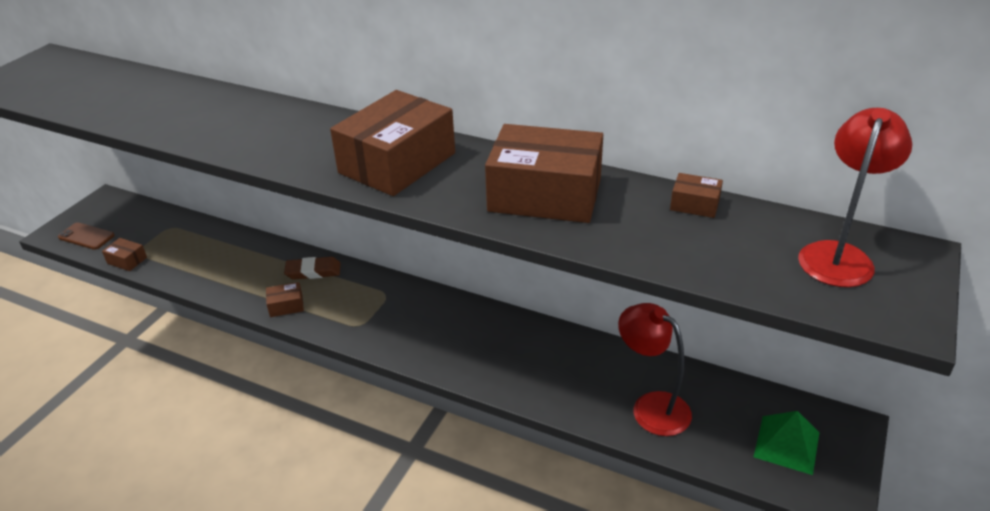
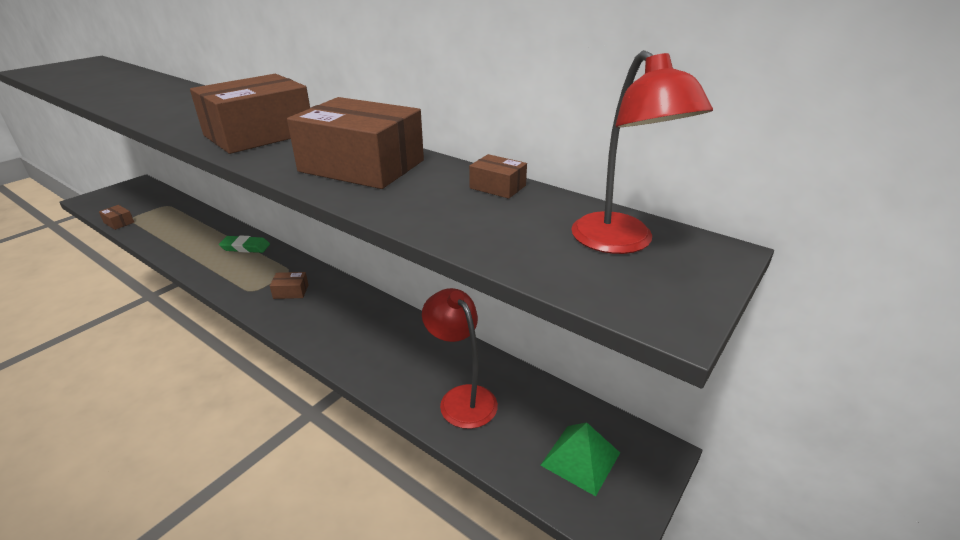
camera: 10 degrees right, 5 degrees down
(86, 236) = (105, 204): brown phone -> none
(286, 306) = (207, 268): brown box -> brown box (291, 291)
(313, 271) = (245, 247): brown eraser -> green eraser
(838, 255) = (621, 243): red lamp -> red lamp turned 120 degrees clockwise

